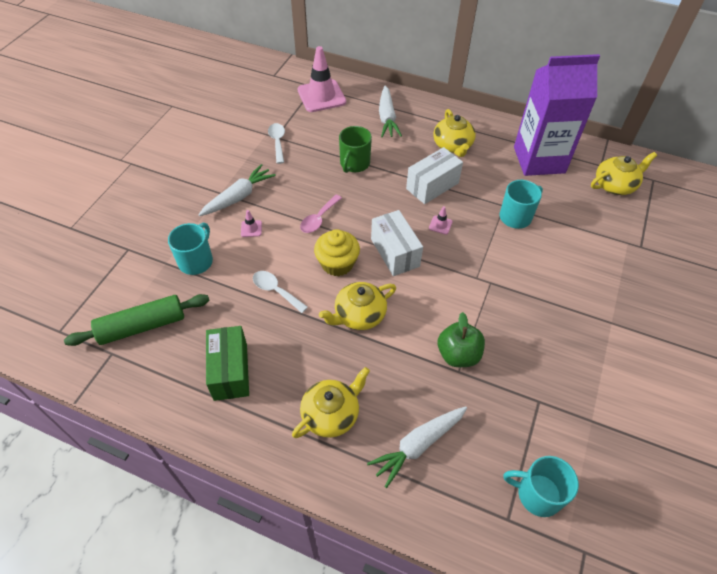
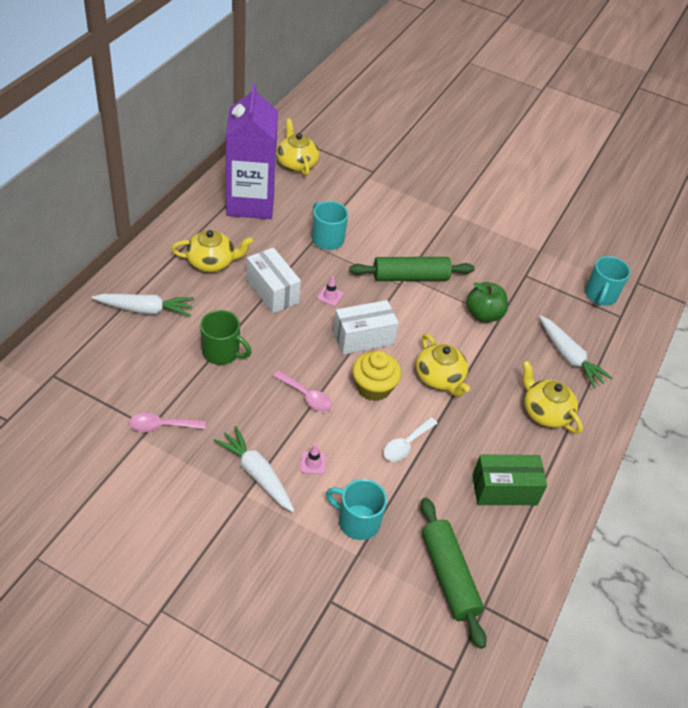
camera: 90 degrees left, 5 degrees down
(277, 142) = (161, 426): white spoon -> pink spoon
(321, 96) = (78, 369): pink traffic cone -> none
(490, 286) = (410, 277): none -> green rolling pin

